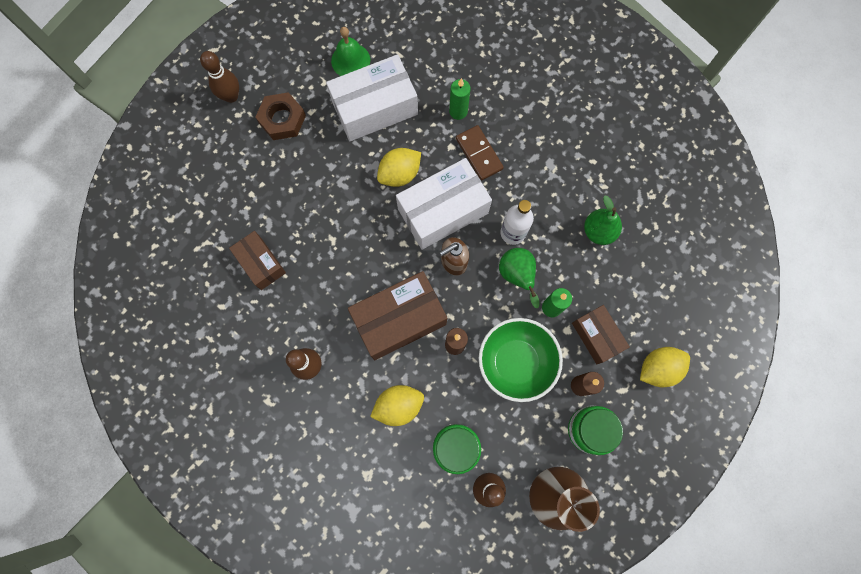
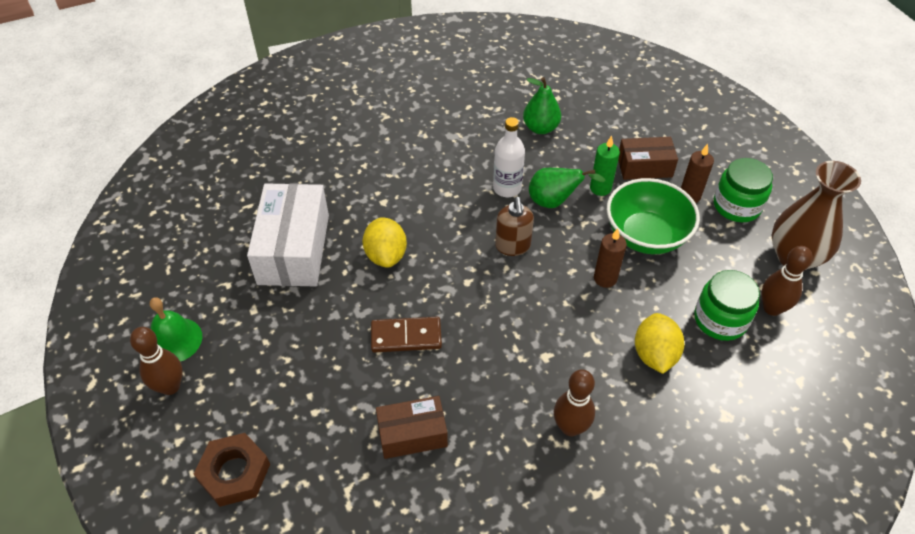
camera: 65 degrees left, 25 degrees down
(282, 119) = (242, 342): brown nut -> brown nut (234, 473)
(350, 60) = (220, 250): green bell -> green bell (175, 340)
(399, 319) = (554, 317): brown box -> none
(443, 211) = (450, 234): white box -> none
(458, 111) = (349, 182): green candle -> none
(479, 154) = (406, 183): brown domino -> brown domino (406, 336)
(658, 368) = (693, 138): yellow lemon -> none

